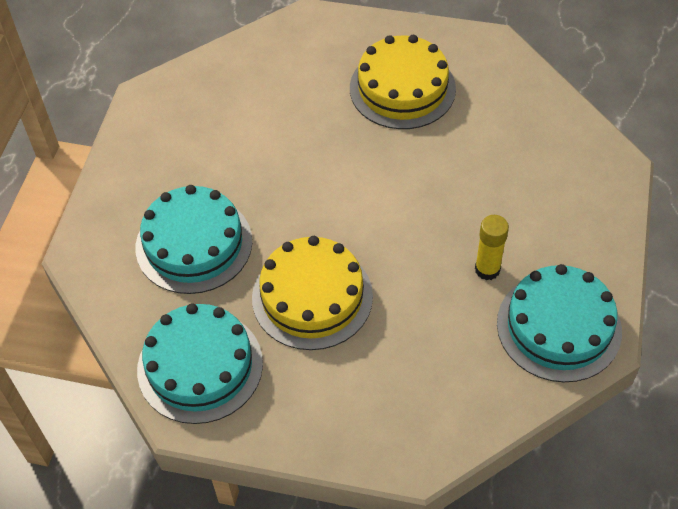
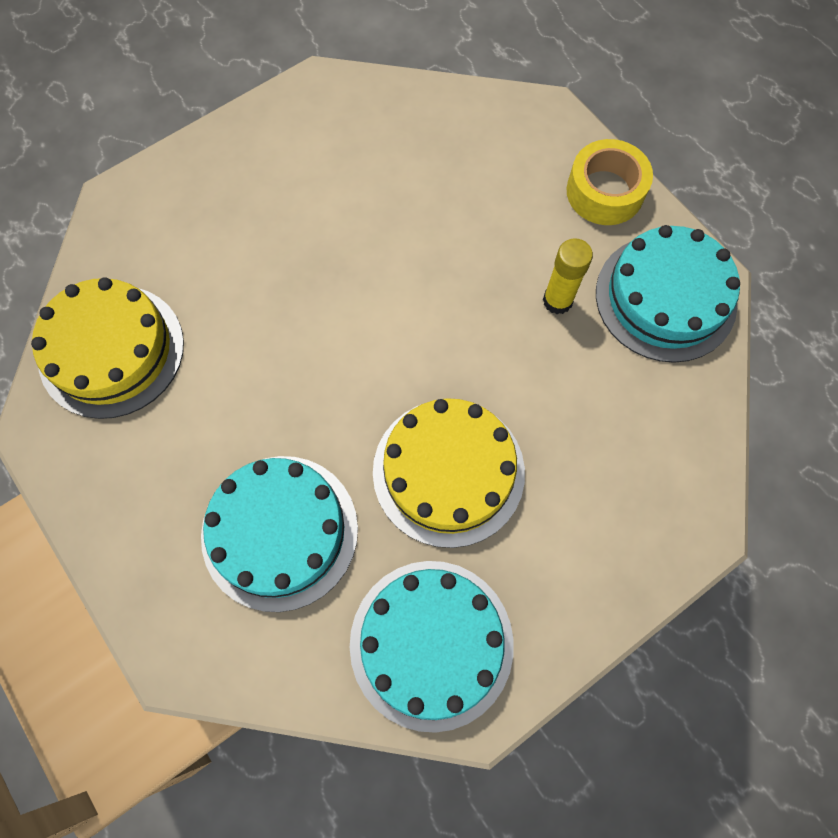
camera: 50 degrees left, 15 degrees up
(402, 88) = (291, 195): yellow cake -> yellow cake (111, 350)
(597, 238) = (605, 192): none -> yellow tape

